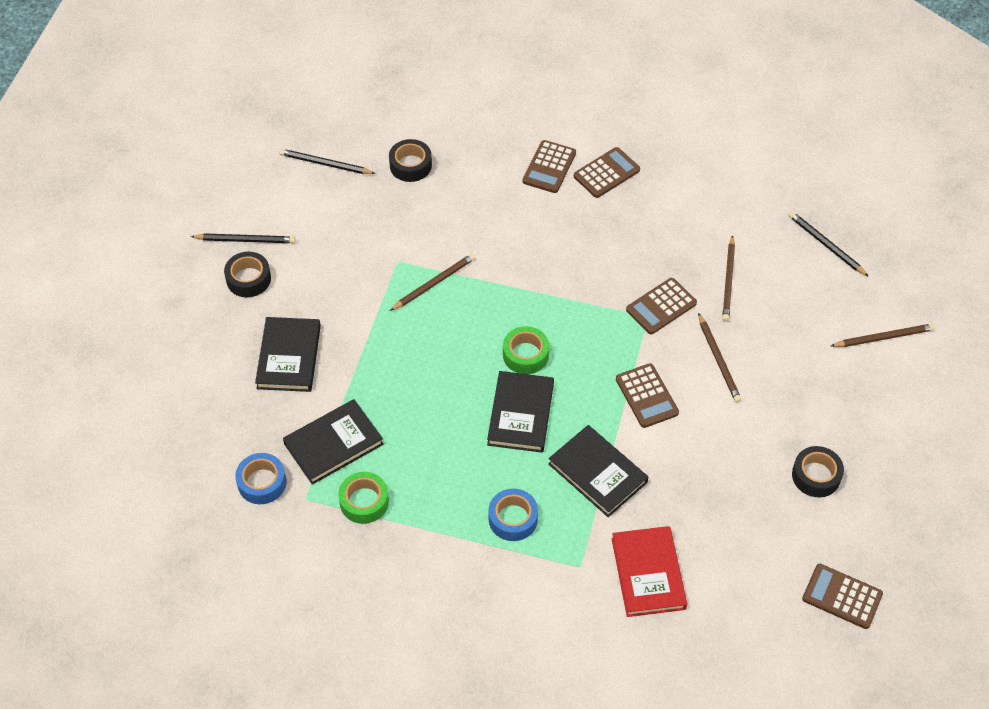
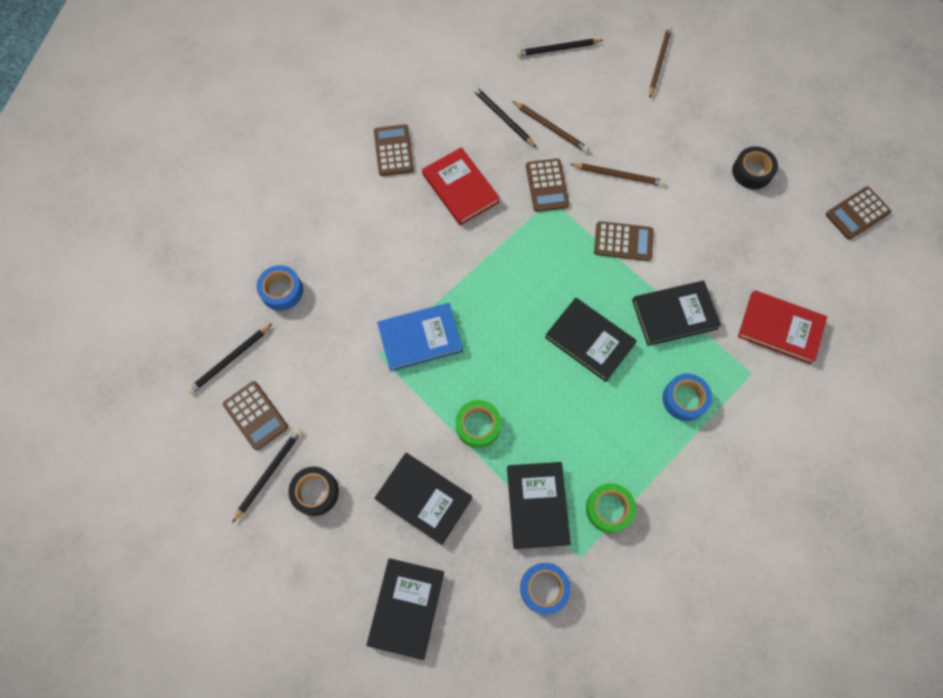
camera: 60 degrees left, 15 degrees up
(189, 389) = (406, 607): none -> black book
(410, 165) = (282, 291): black tape -> blue tape
(434, 283) = (420, 338): brown pencil -> blue book
(525, 355) = (534, 306): green tape -> green tape (478, 425)
(549, 167) = (358, 187): brown calculator -> brown calculator (255, 415)
(606, 241) = (460, 188): none -> red book
(709, 238) = (503, 118): none -> black pencil

